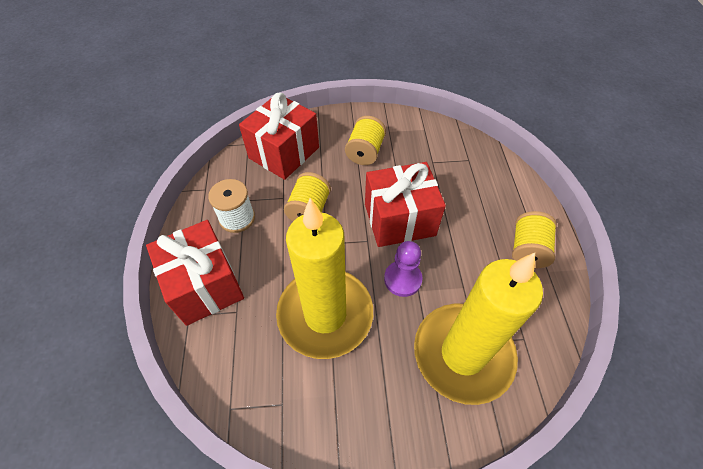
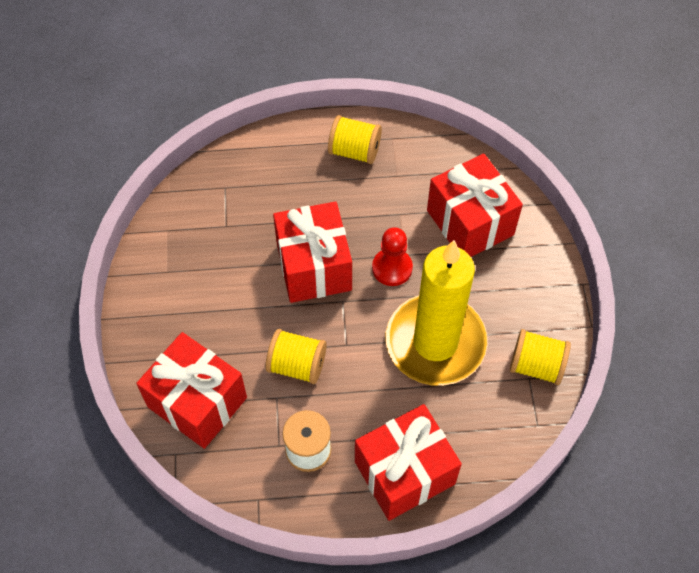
camera: 90 degrees left, 5 degrees up
(365, 152) = (203, 301): yellow spool -> yellow spool (536, 365)
(402, 279) = (392, 268): purple pawn -> red pawn
(463, 354) = (470, 222): yellow candle -> red gift

